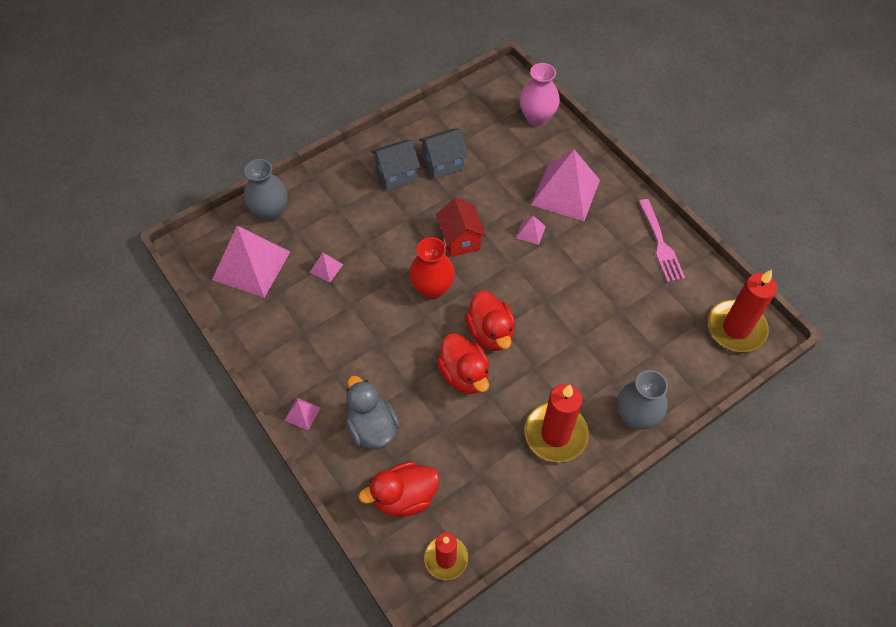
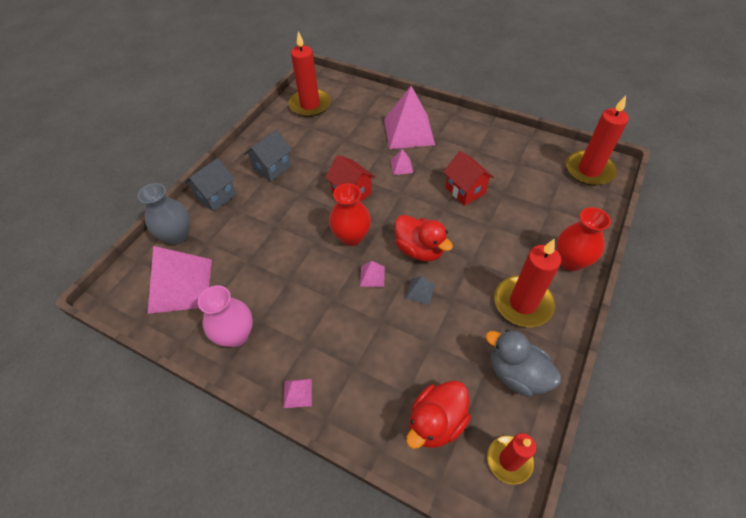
camera: 25 degrees left, 5 degrees down
(326, 268) = (251, 259): pink pyramid -> pink pyramid (372, 276)
(372, 427) = (369, 373): grey duck -> grey duck (517, 374)
(443, 164) = (305, 147): grey house -> grey house (216, 196)
(464, 375) = (420, 291): red duck -> grey pyramid
(477, 112) = (310, 105): none -> red candle
(537, 118) = (356, 94): pink vase -> pink vase (236, 335)
(580, 290) = (465, 190): none -> red house
(636, 416) = (571, 261): grey vase -> red vase
(661, 244) = (498, 138): pink fork -> none

